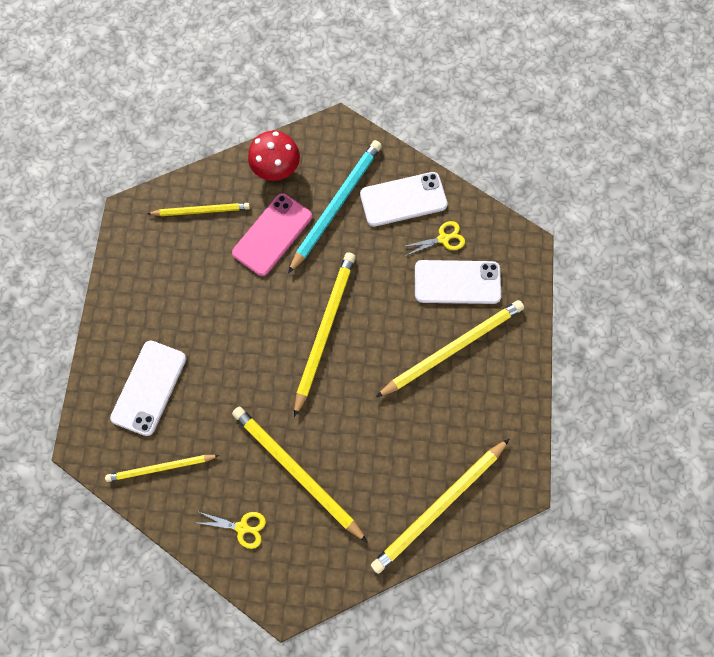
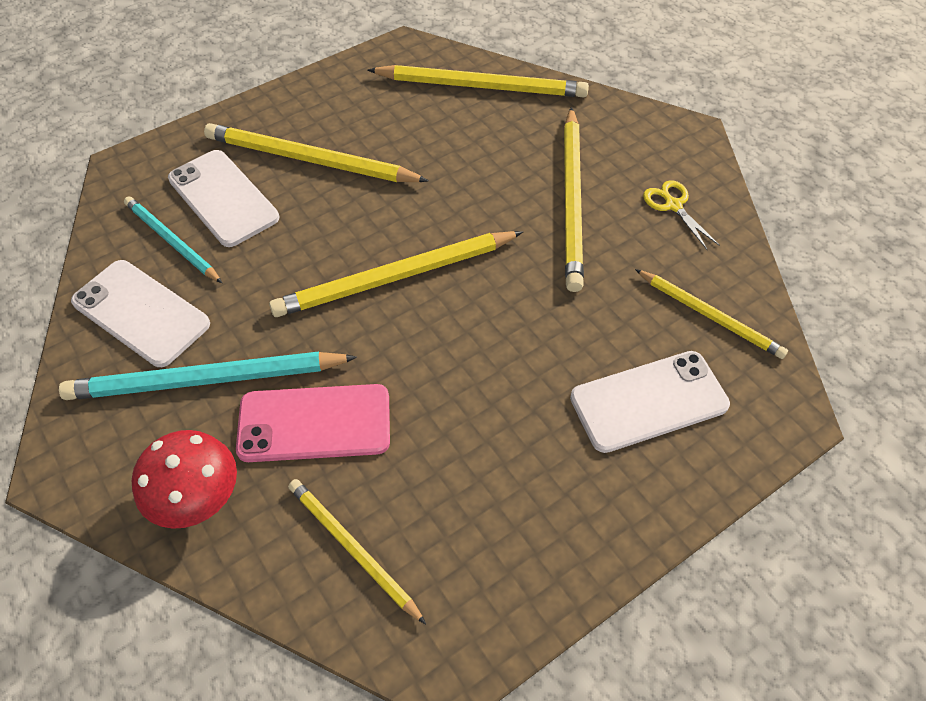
camera: 130 degrees left, 20 degrees down
(443, 239) = (172, 241): yellow scissors -> turquoise pencil

